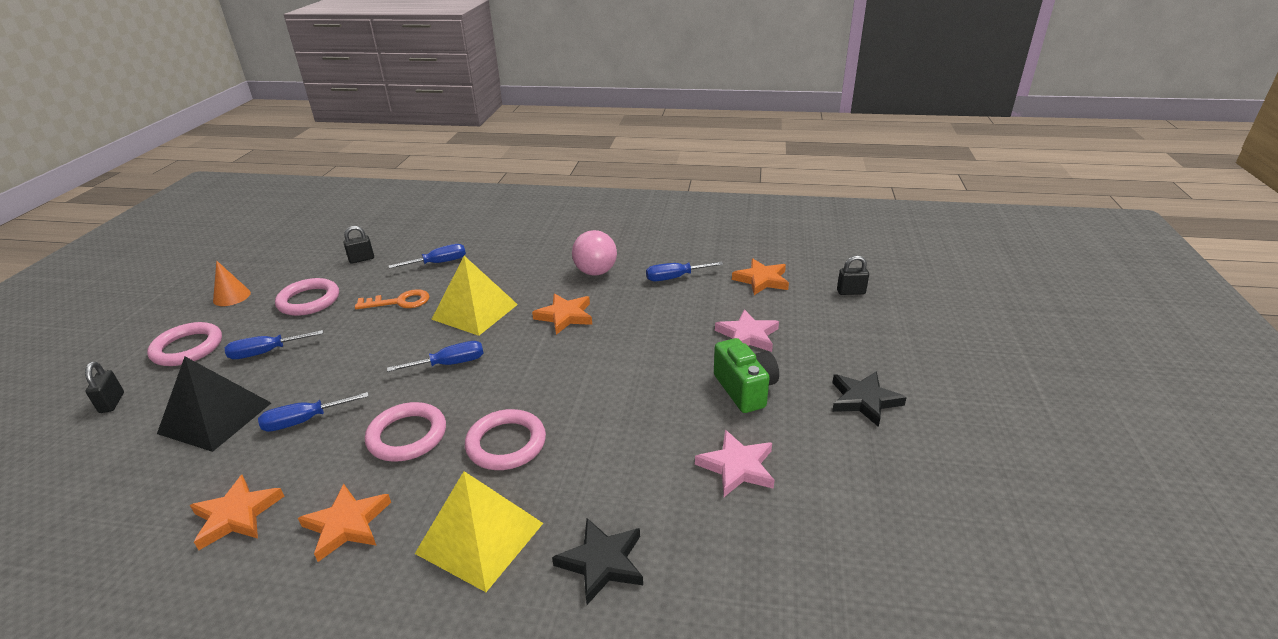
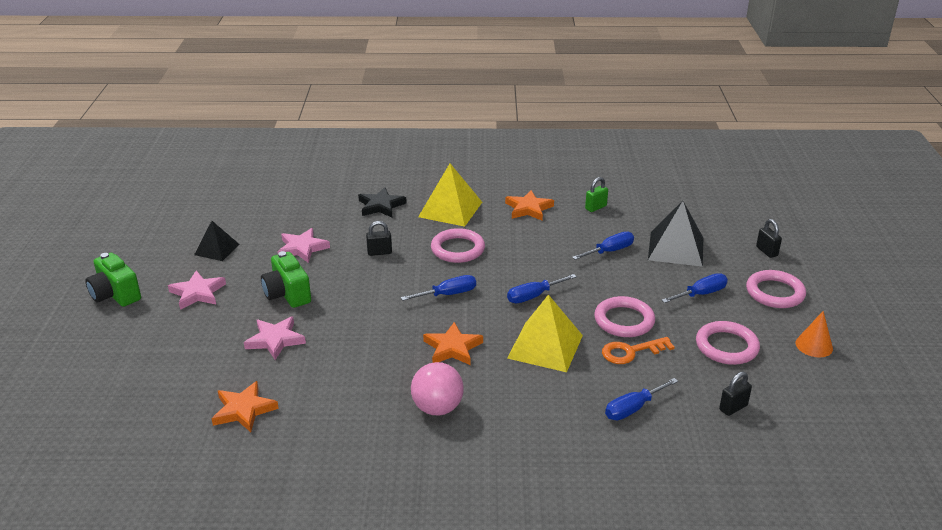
camera: 170 degrees right, 0 degrees up
(237, 515) = (595, 207): orange star -> green padlock
(407, 436) = (528, 248): pink ring -> pink ring (624, 320)
(675, 278) = (343, 406): blue screwdriver -> blue screwdriver (448, 294)
(851, 292) = (150, 399): black padlock -> black padlock (379, 252)
(864, 400) = (198, 293): black star -> pink star
(874, 477) = (216, 249): none -> black pyramid
(975, 406) = (115, 295): none -> green camera

